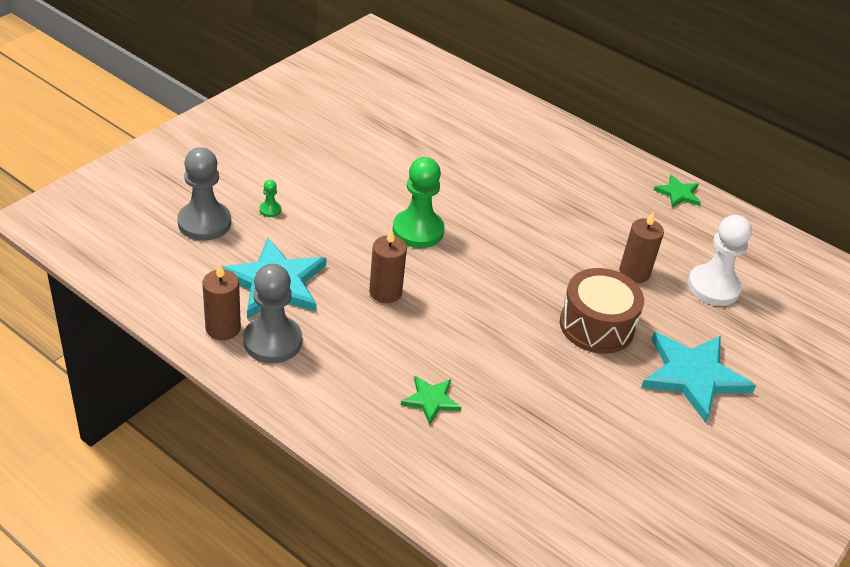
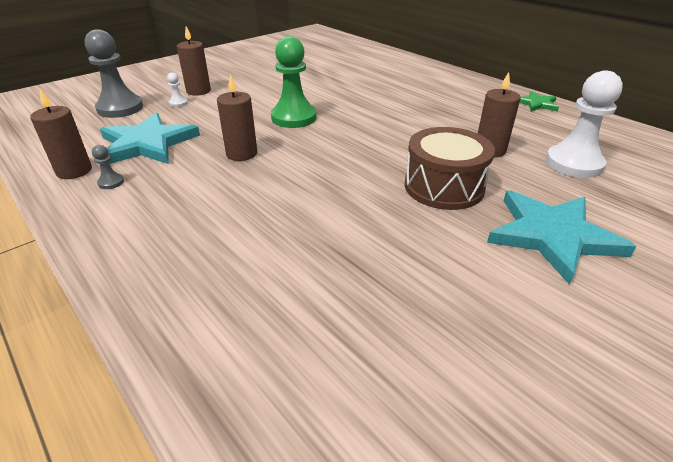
camera: 15 degrees right, 5 degrees down
(270, 210) = (178, 103): green pawn -> white pawn
(272, 341) = (111, 182): grey pawn -> grey pawn, size x0.42
(282, 185) = (198, 91): none -> brown candle
(431, 400) = (237, 239): green star -> none

